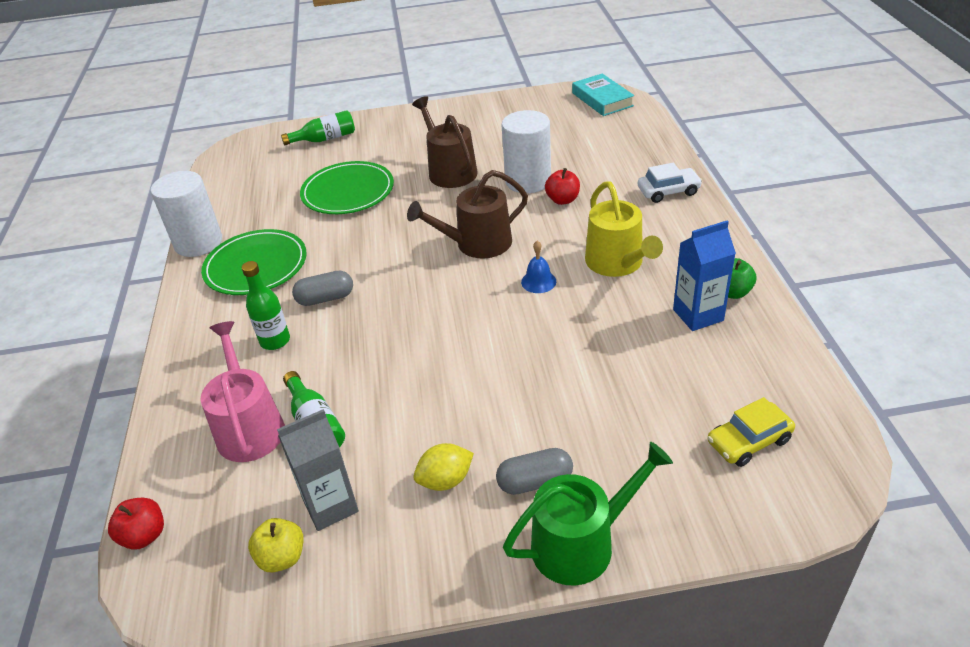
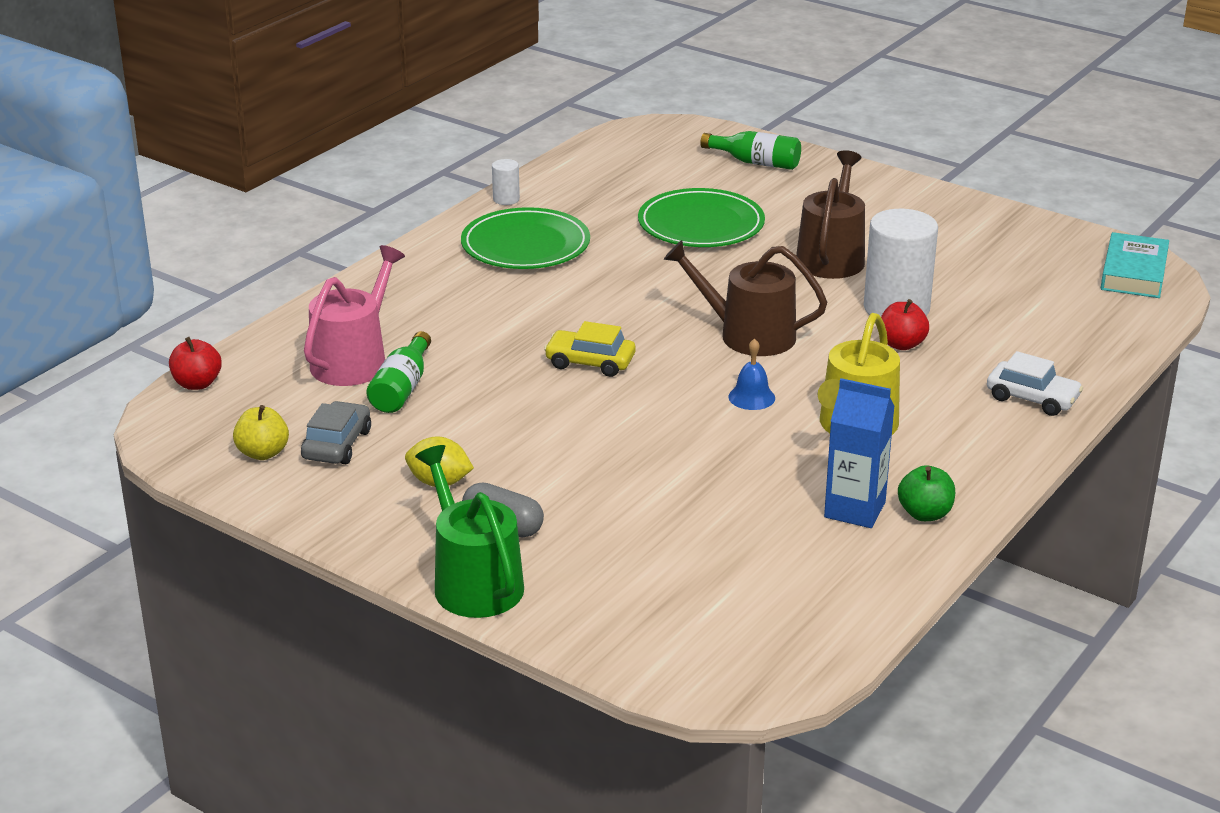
camera: 40 degrees right, 10 degrees down
(198, 243) = (506, 199): white cylinder -> white cylinder, size x0.45
(275, 341) = (457, 312): green bottle -> none
(325, 298) = (544, 303): grey capsule -> none
(330, 505) = (337, 445): grey carton -> grey car
(581, 543) = (473, 582): green watering can -> green watering can turned 135 degrees counterclockwise
(748, 441) = (722, 616): yellow car -> yellow car (590, 362)

